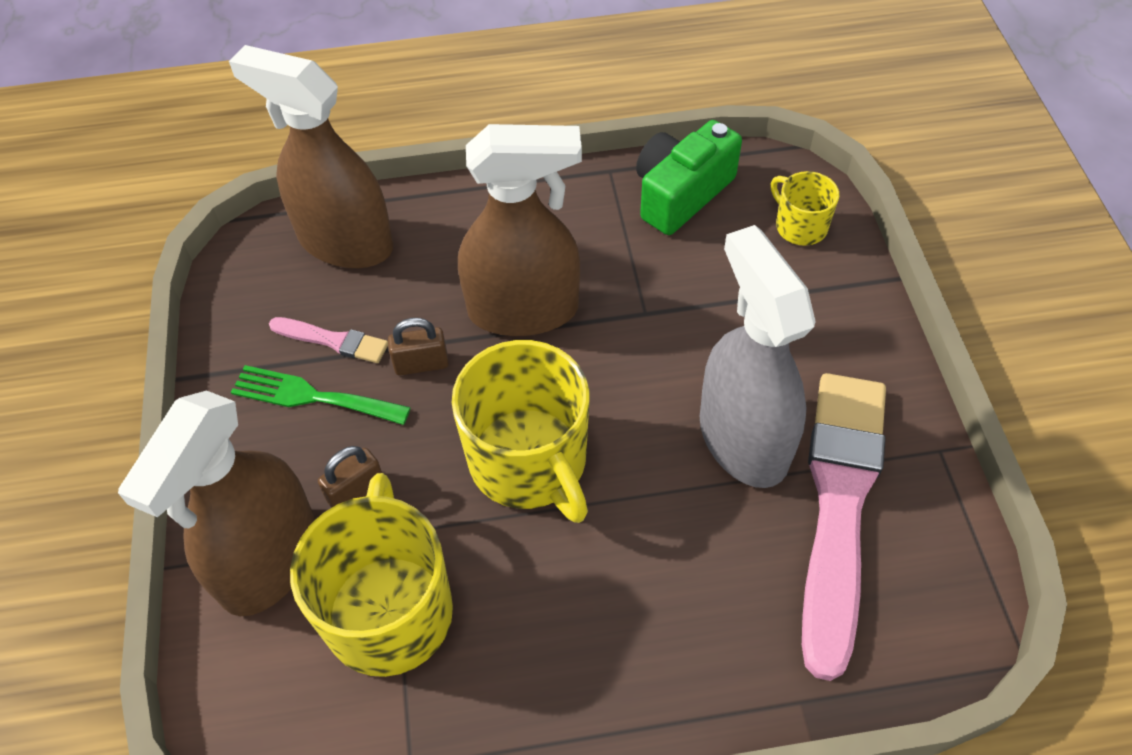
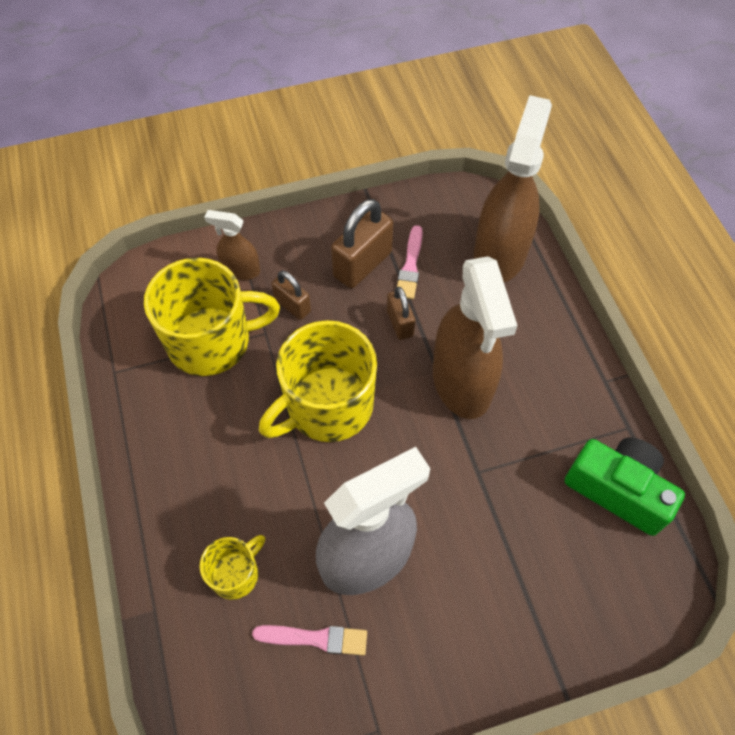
camera: 80 degrees right, 5 degrees up
(269, 560) = (241, 270): brown spray bottle -> brown spray bottle, size x0.49
(312, 396) = (362, 264): green fork -> brown padlock
(800, 226) = (608, 600): yellow mug -> yellow mug (236, 574)
(839, 504) = (315, 638): pink brush -> pink brush, size x0.43

